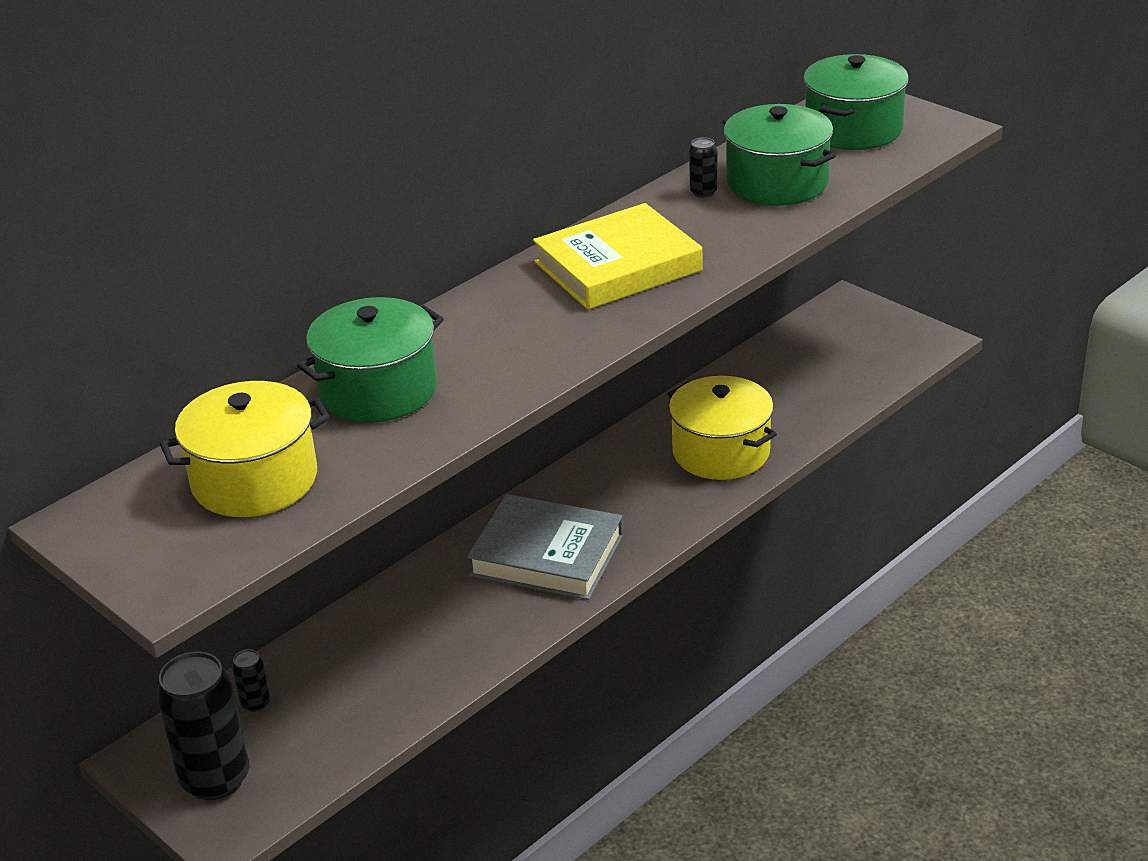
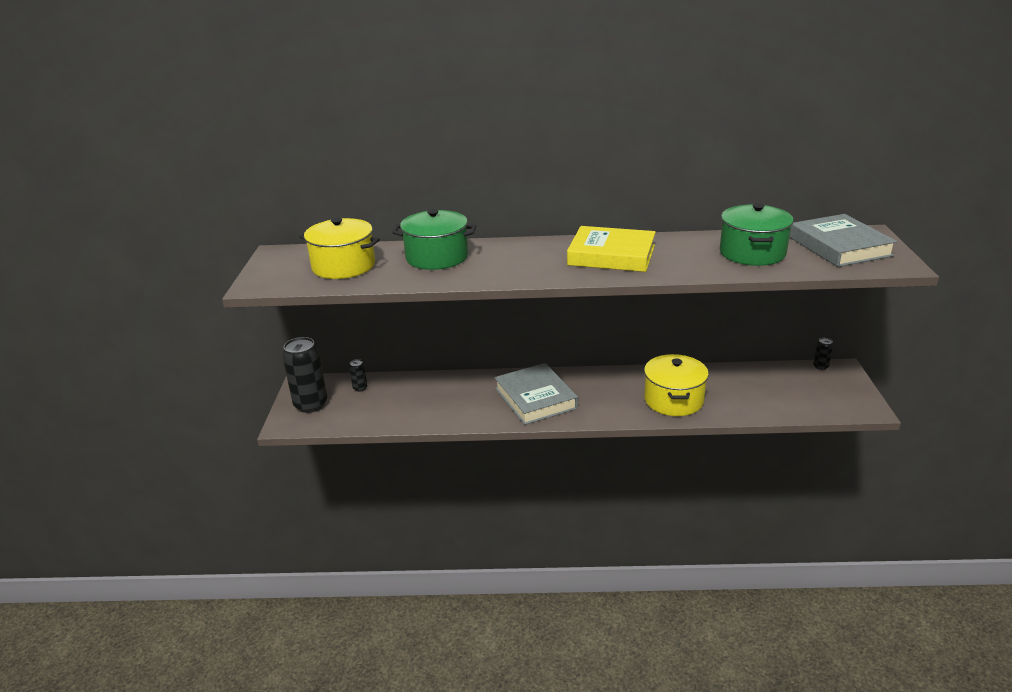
camera: 45 degrees right, 5 degrees down
(703, 192) = (707, 243): black can -> black can (820, 367)
(853, 129) = (839, 246): green pot -> grey book

